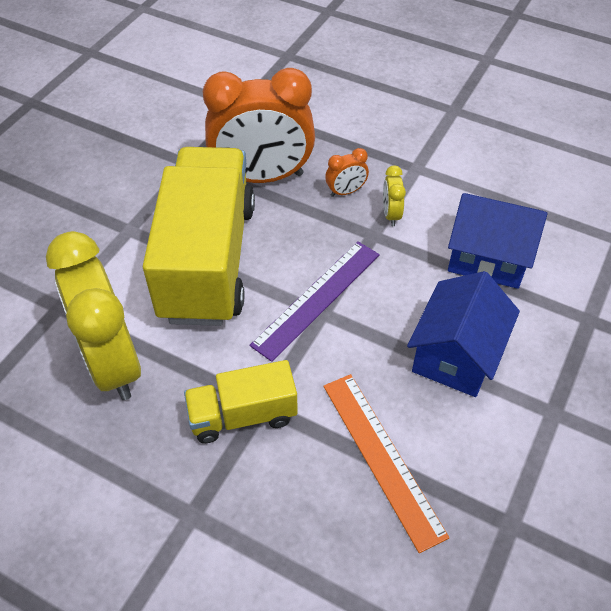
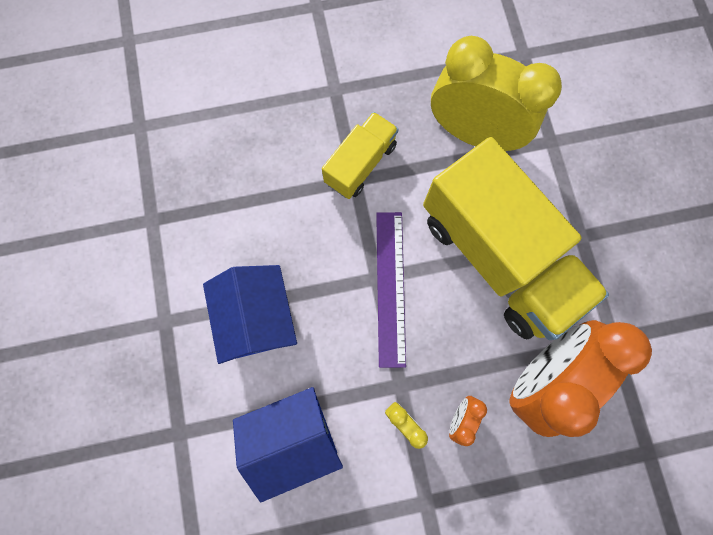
camera: 140 degrees right, 25 degrees up
(382, 457) = (255, 203): orange ruler -> none

